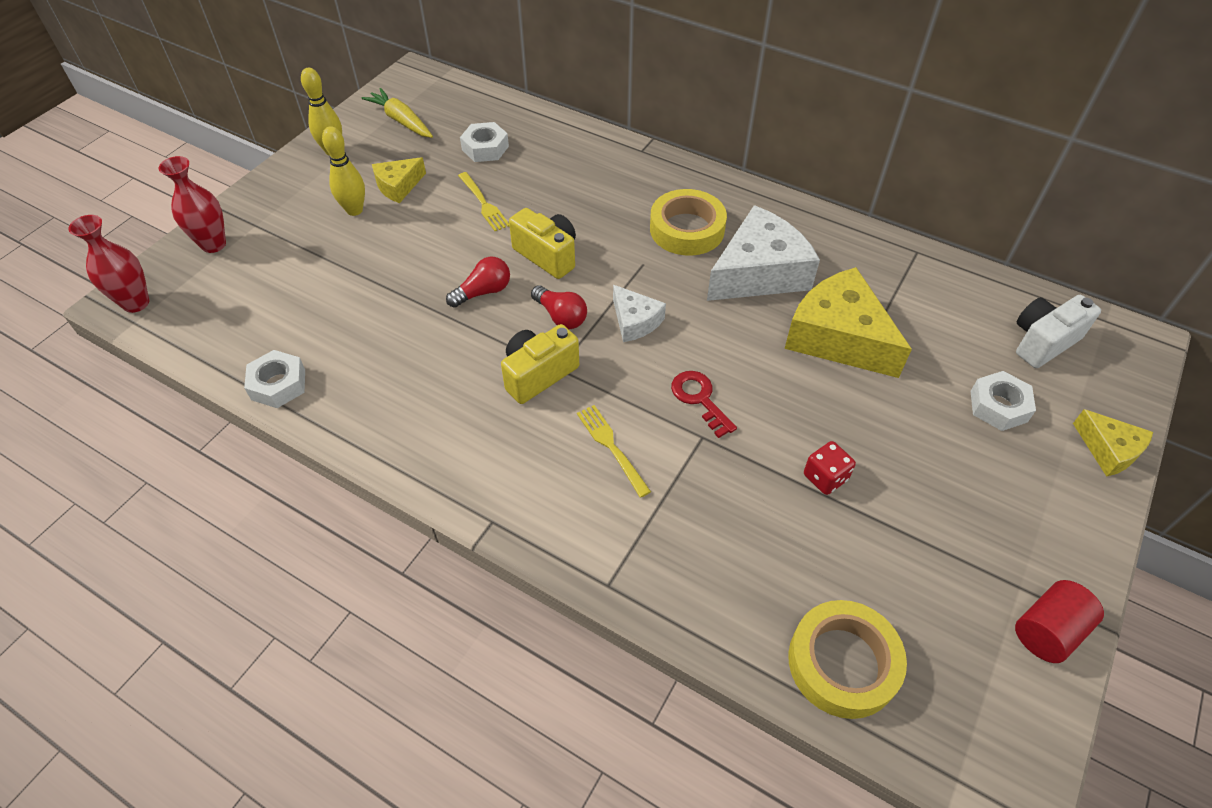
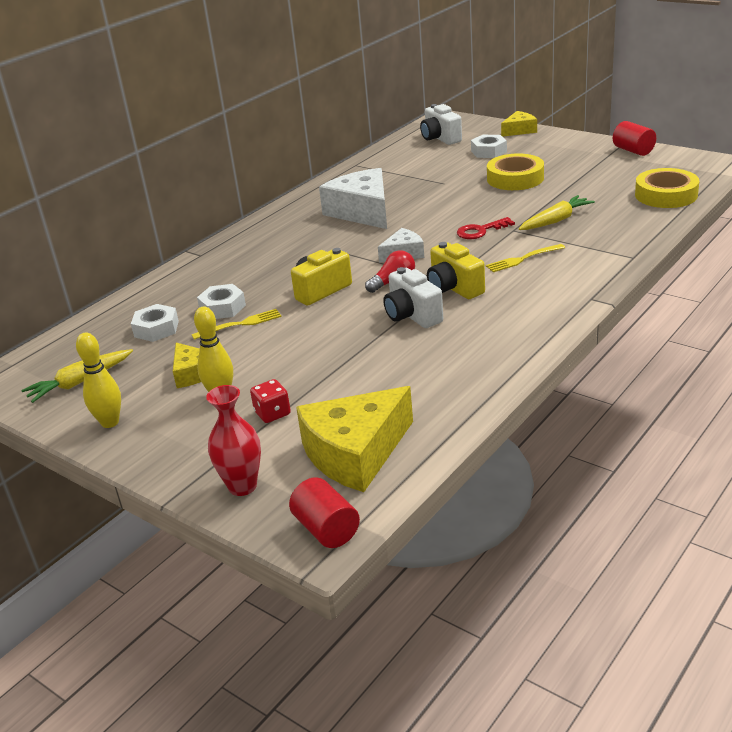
camera: 80 degrees left, 20 degrees down
(136, 303) = (326, 529): red vase -> red cylinder
(278, 384) = (456, 410): white nut -> white nut (222, 308)
(478, 338) = (412, 315): none -> white camera
(483, 292) = (358, 317): red light bulb -> none
(687, 229) = (307, 236): yellow tape -> yellow tape (515, 178)
(734, 490) = (555, 220): none -> yellow carrot
(825, 477) = (543, 196): red dice -> red dice (272, 413)
(838, 337) = (429, 189): yellow cheese -> yellow cheese (355, 453)

